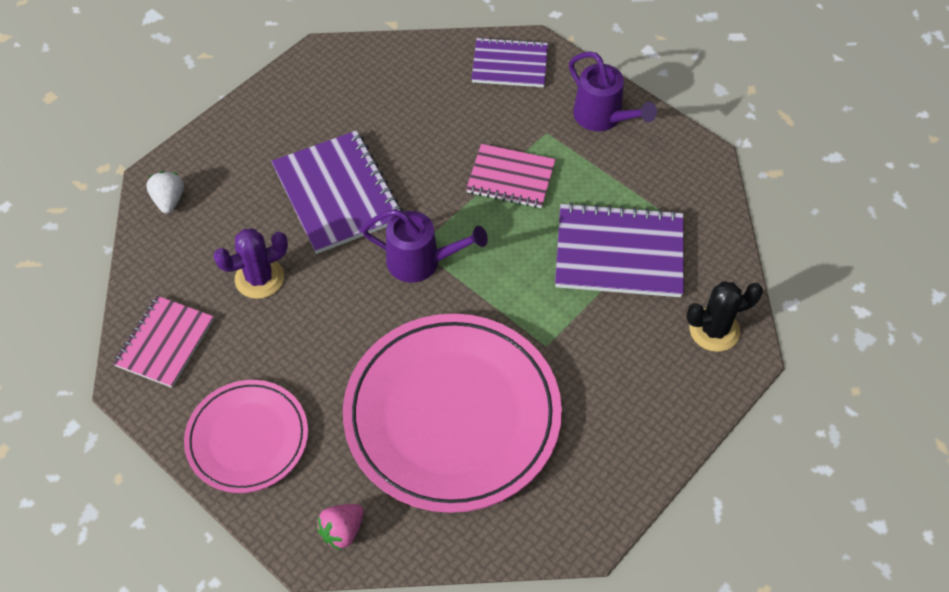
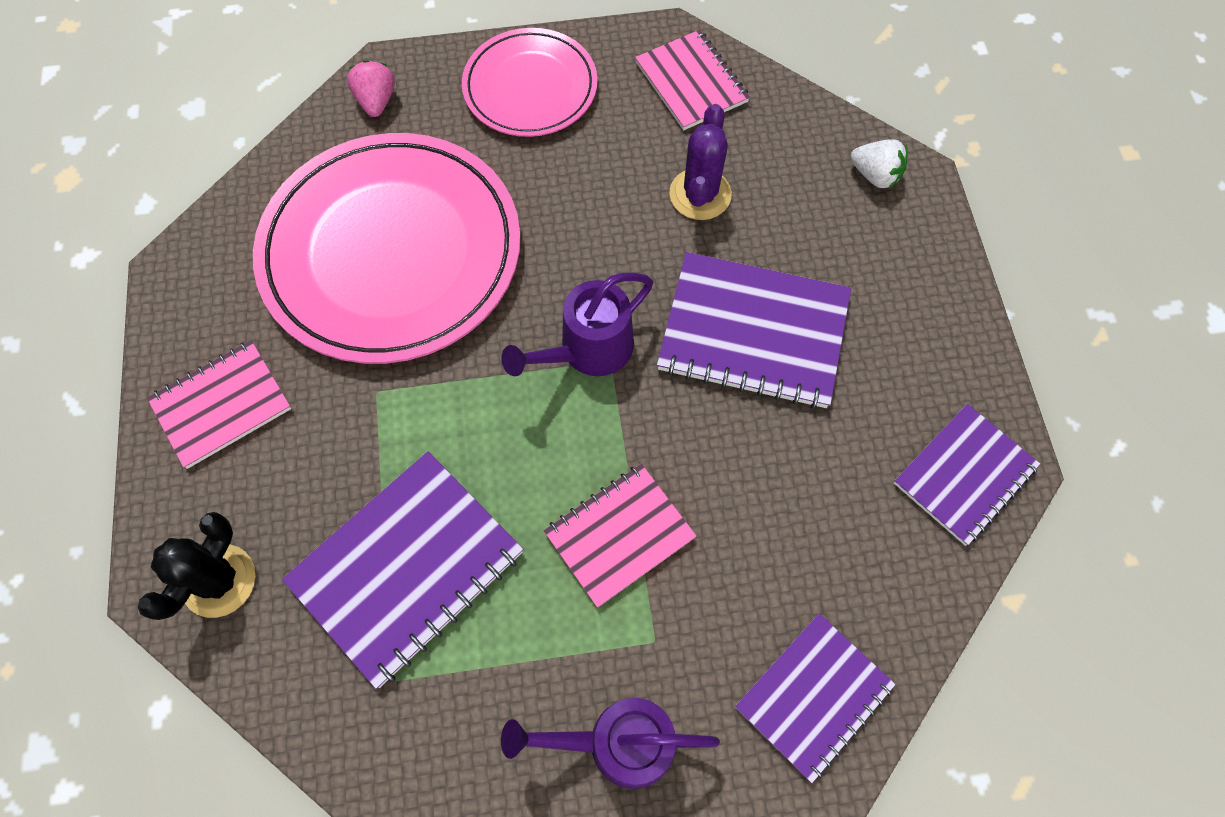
camera: 130 degrees right, 10 degrees up
(343, 67) = (964, 475): none -> purple notebook
(633, 418) = (222, 405): none -> pink notebook

